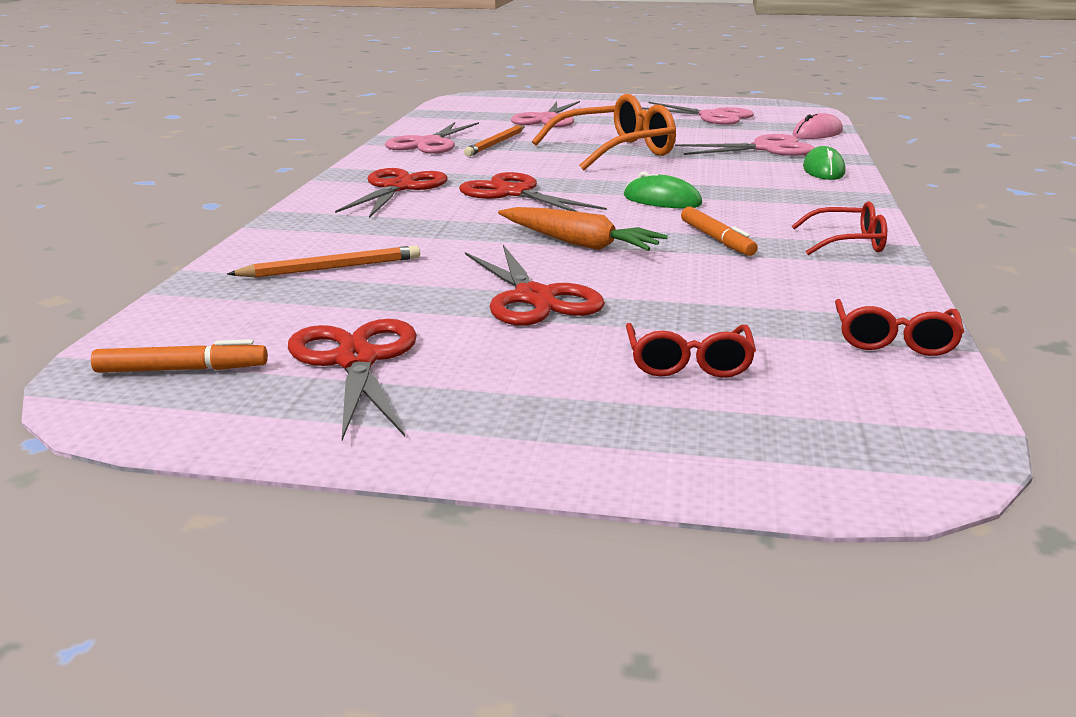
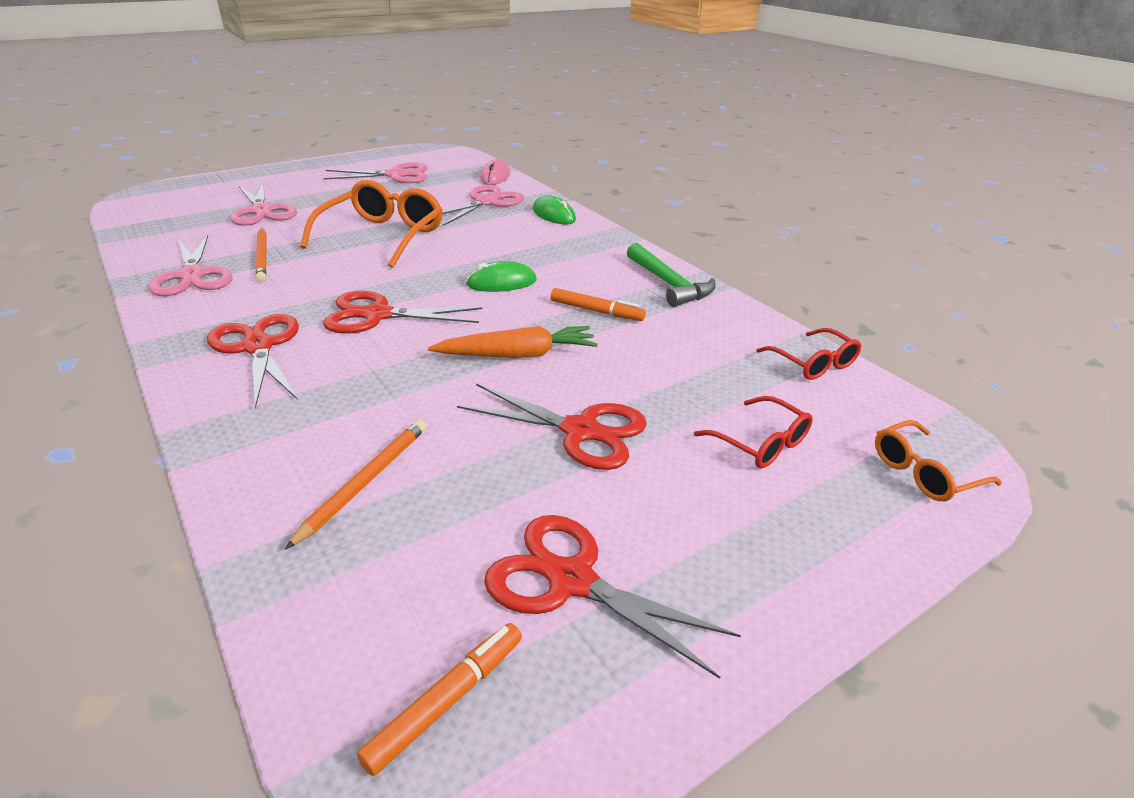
camera: 45 degrees left, 10 degrees up
(839, 450) = (924, 472): none -> orange glasses
(847, 243) = (669, 284): red glasses -> green hammer

